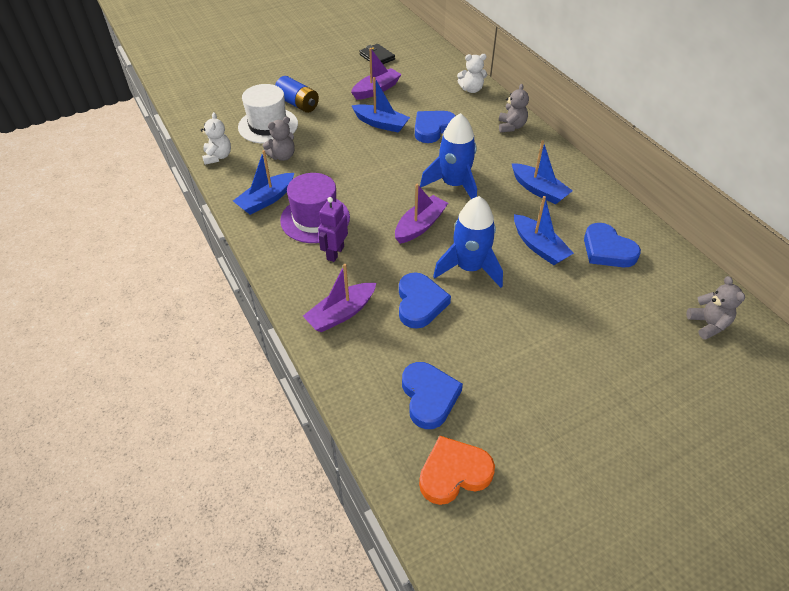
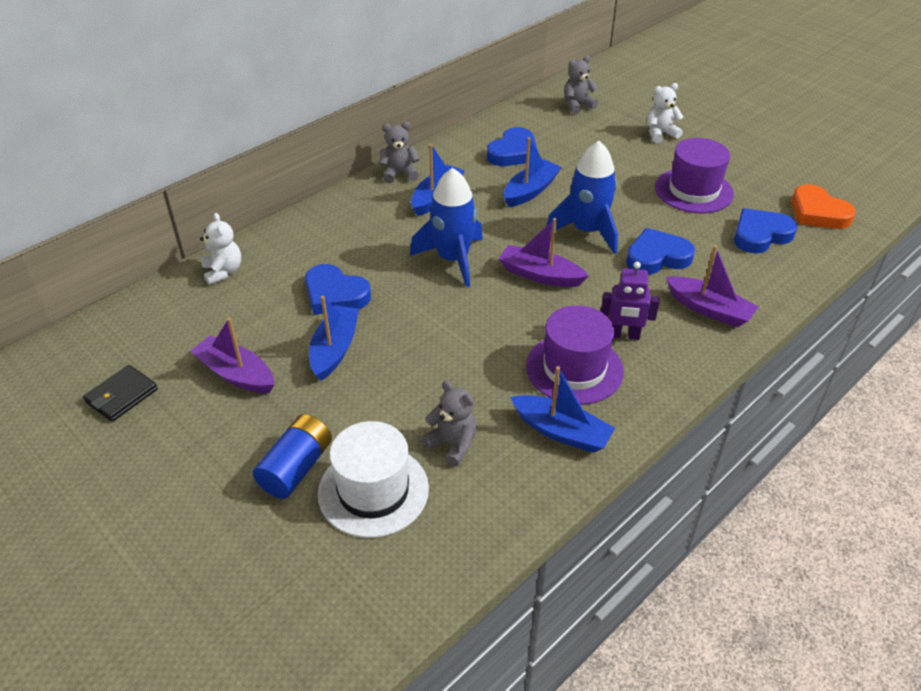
camera: 105 degrees left, 5 degrees down
(218, 157) = (484, 533): white teddy bear -> white teddy bear (660, 134)
(511, 126) = (313, 227): grey teddy bear -> grey teddy bear (399, 174)
(518, 370) = (693, 190): none -> purple hat

